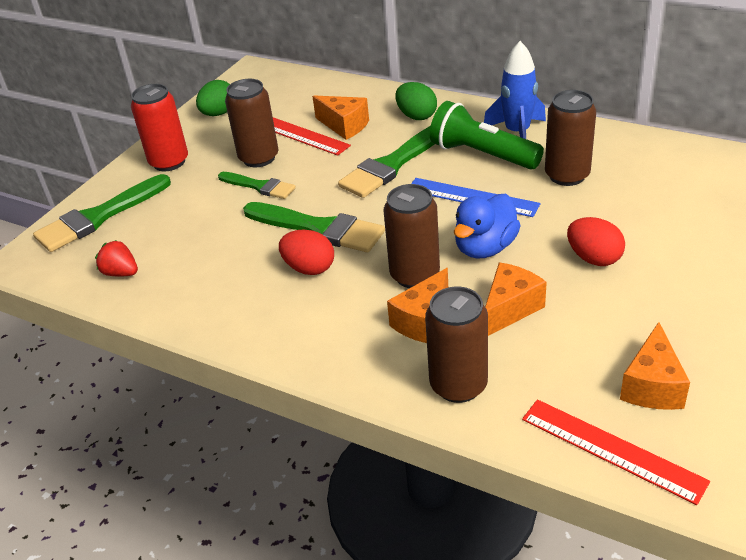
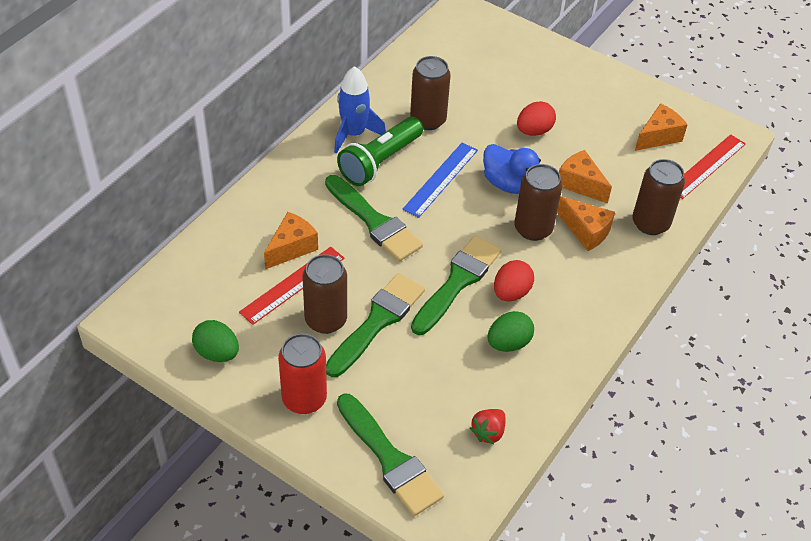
camera: 90 degrees left, 10 degrees up
(259, 186) = (377, 321): green brush -> green brush, size x1.65
(416, 116) = (296, 193): green egg -> green egg (508, 343)
(652, 386) = (658, 136): orange cheese -> orange cheese turned 60 degrees counterclockwise

